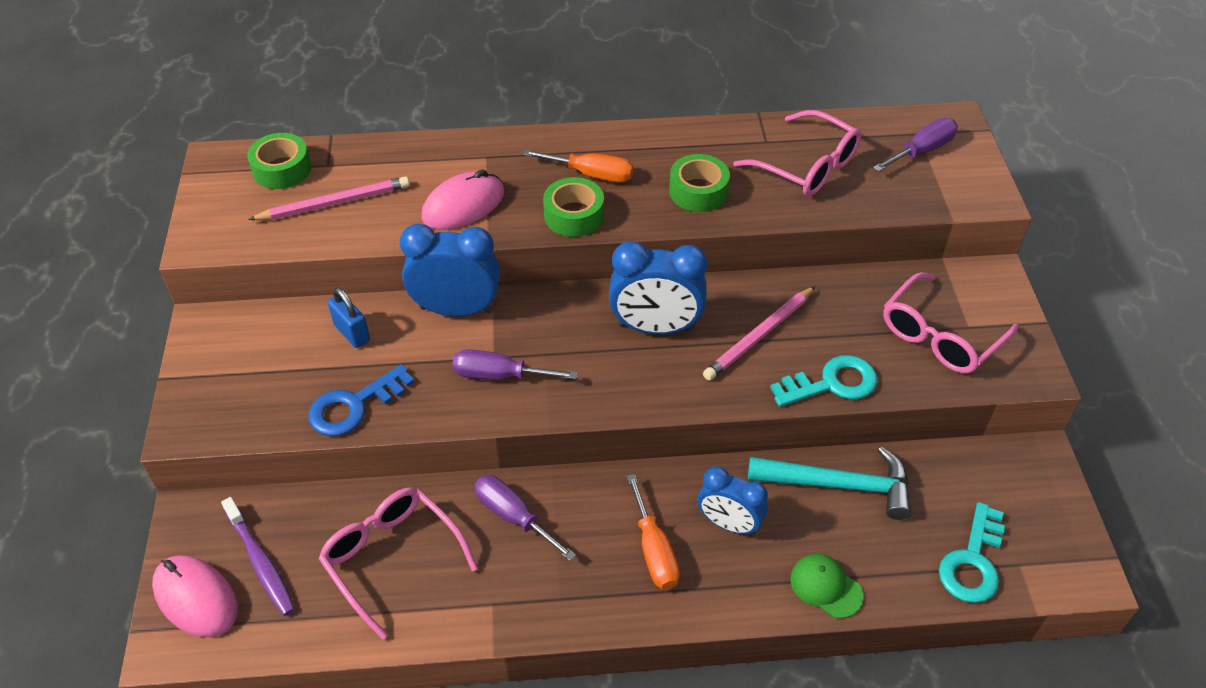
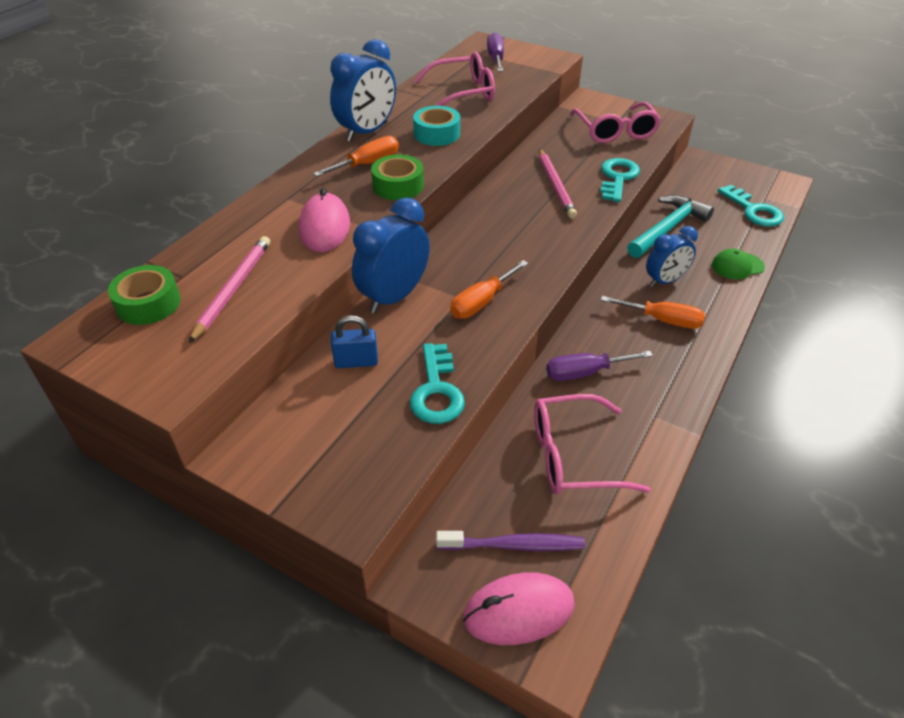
camera: 55 degrees left, 5 degrees down
(354, 406) = (437, 391): blue key -> turquoise key
(499, 375) = (481, 302): purple screwdriver -> orange screwdriver
(655, 327) = (508, 219): blue clock -> blue clock (367, 132)
(698, 191) = (437, 134): green tape -> turquoise tape

